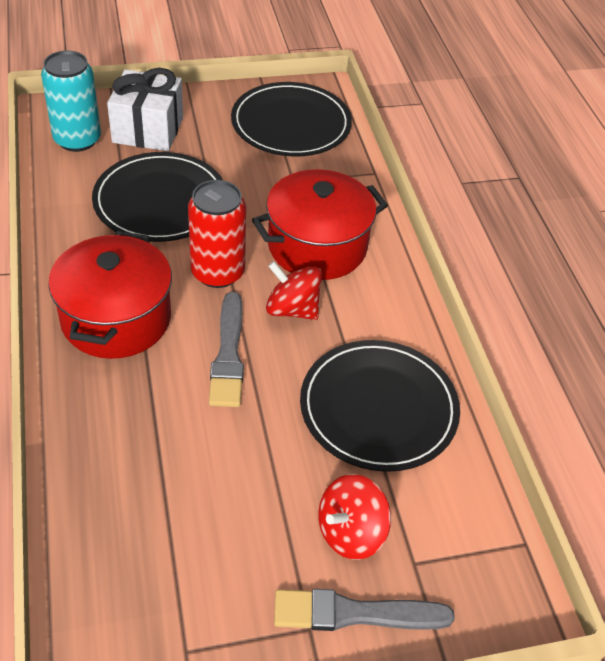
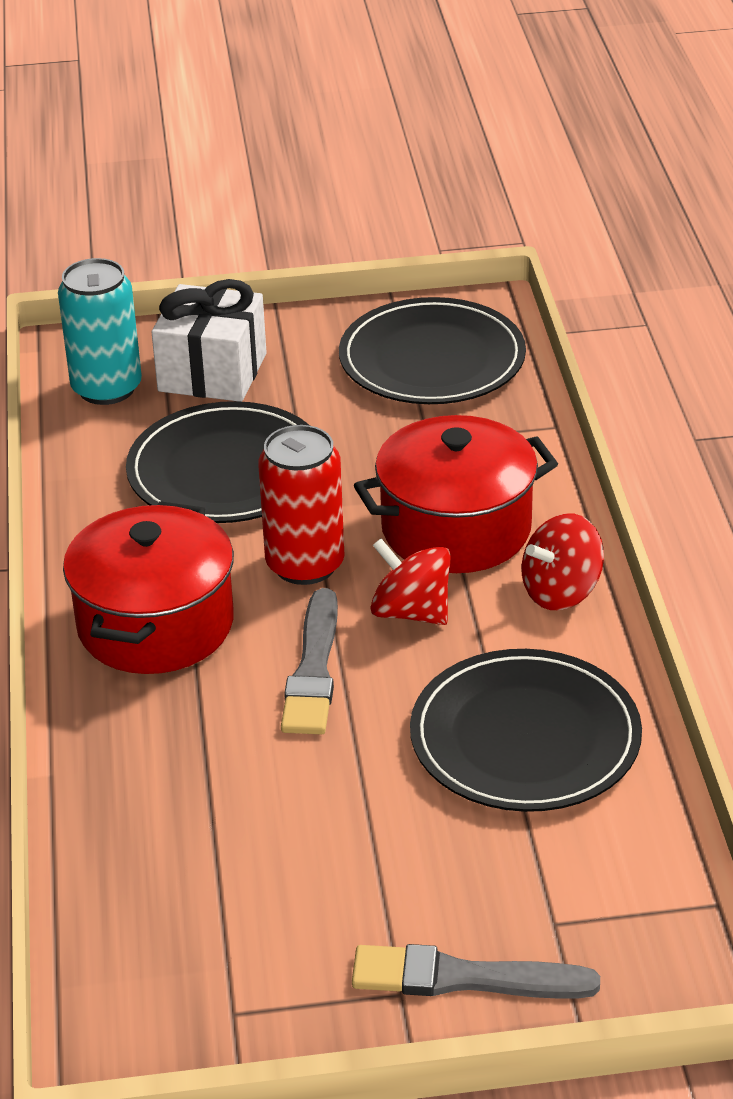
camera: 10 degrees right, 10 degrees down
(350, 532) = (468, 886): red spinning top -> red spinning top (561, 592)

